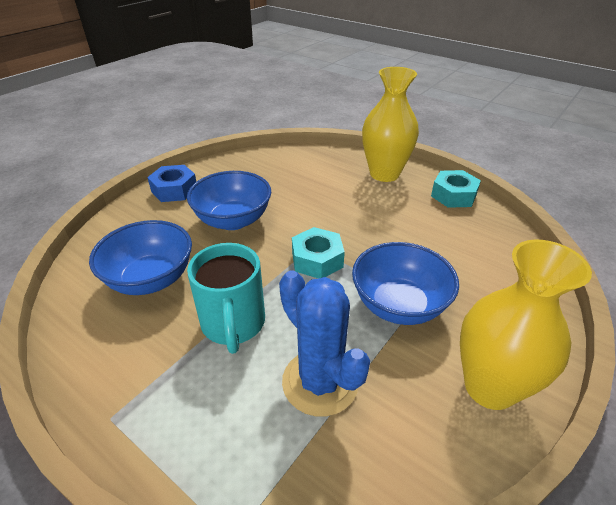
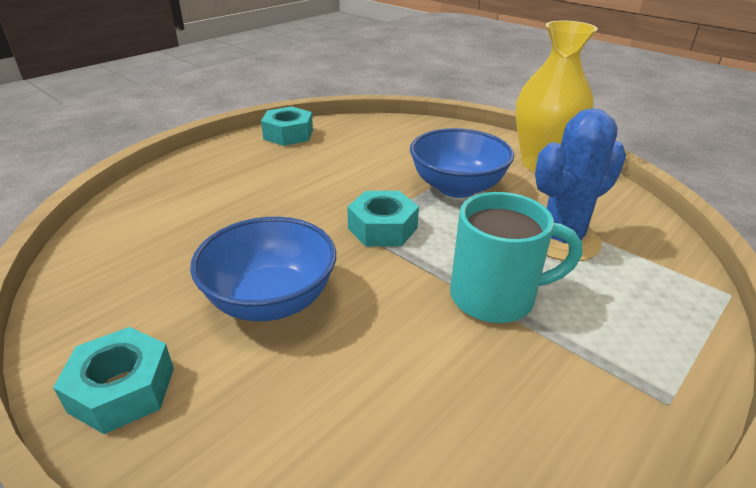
camera: 85 degrees left, 5 degrees down
(151, 279) = (407, 394): blue bowl -> none
(174, 190) = (122, 389): blue nut -> turquoise nut
(384, 174) = (219, 165): yellow vase -> none

